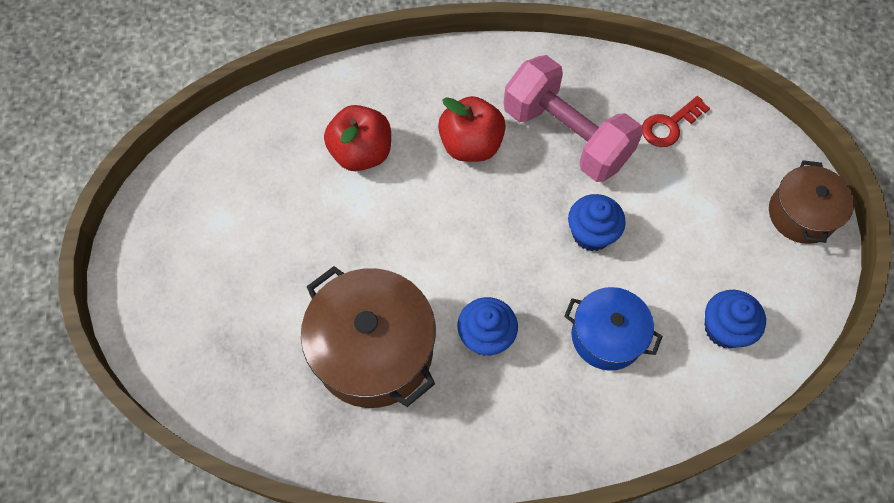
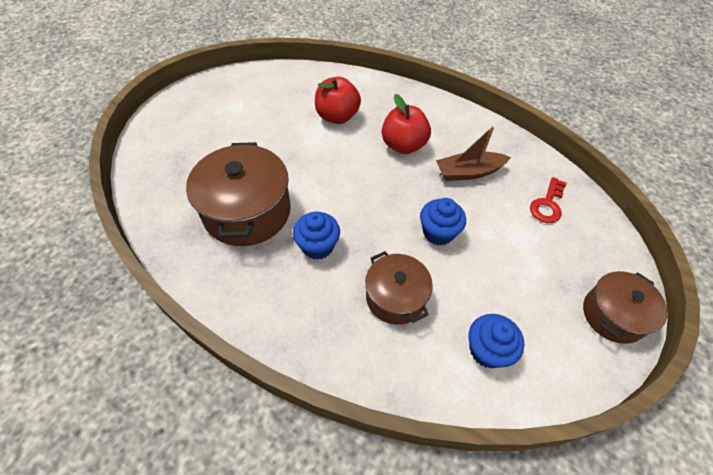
camera: 35 degrees right, 10 degrees down
(566, 136) = (468, 172): pink dumbbell -> brown boat
(607, 336) = (395, 297): blue pot -> brown pot
(669, 125) = (547, 204): red key -> red key turned 60 degrees counterclockwise

